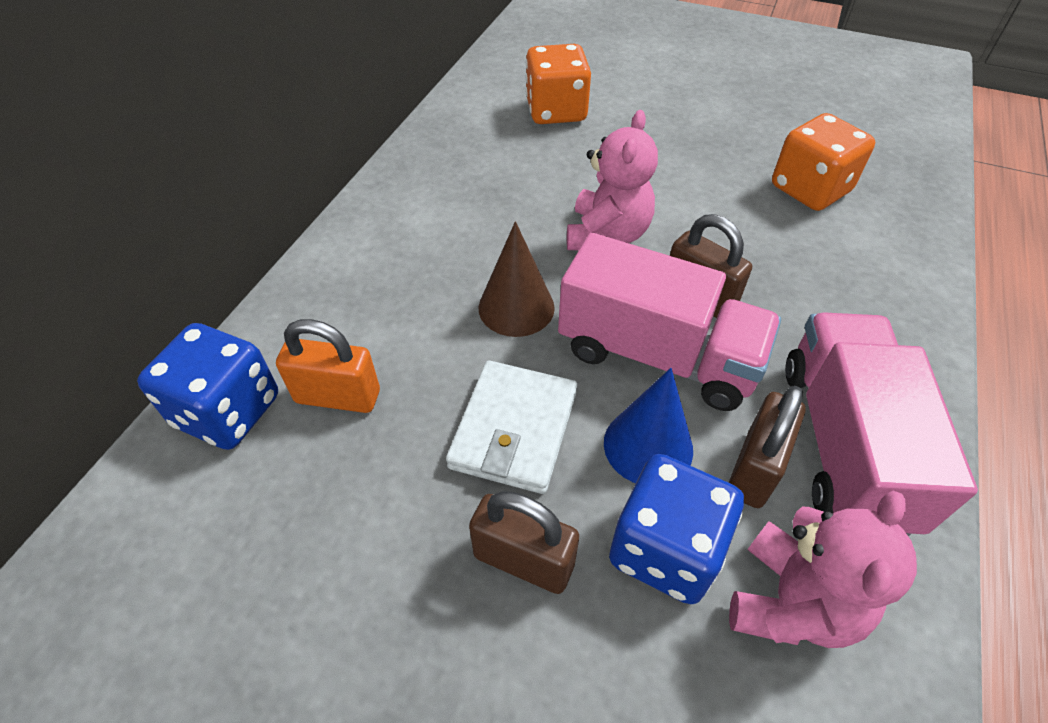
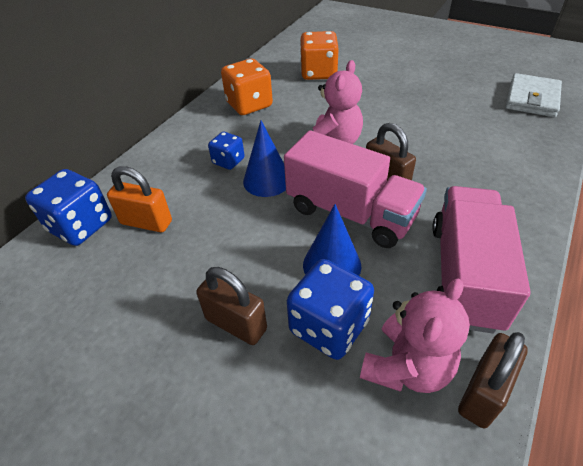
camera: 10 degrees right, 5 degrees down
(447, 277) = (228, 161): none -> blue dice
(514, 429) = (248, 249): white wallet -> white wallet (532, 99)
(516, 307) = (267, 180): brown cone -> blue cone
(754, 468) = (399, 284): brown padlock -> brown padlock (483, 393)
(810, 189) = (475, 123): orange dice -> orange dice (249, 105)

